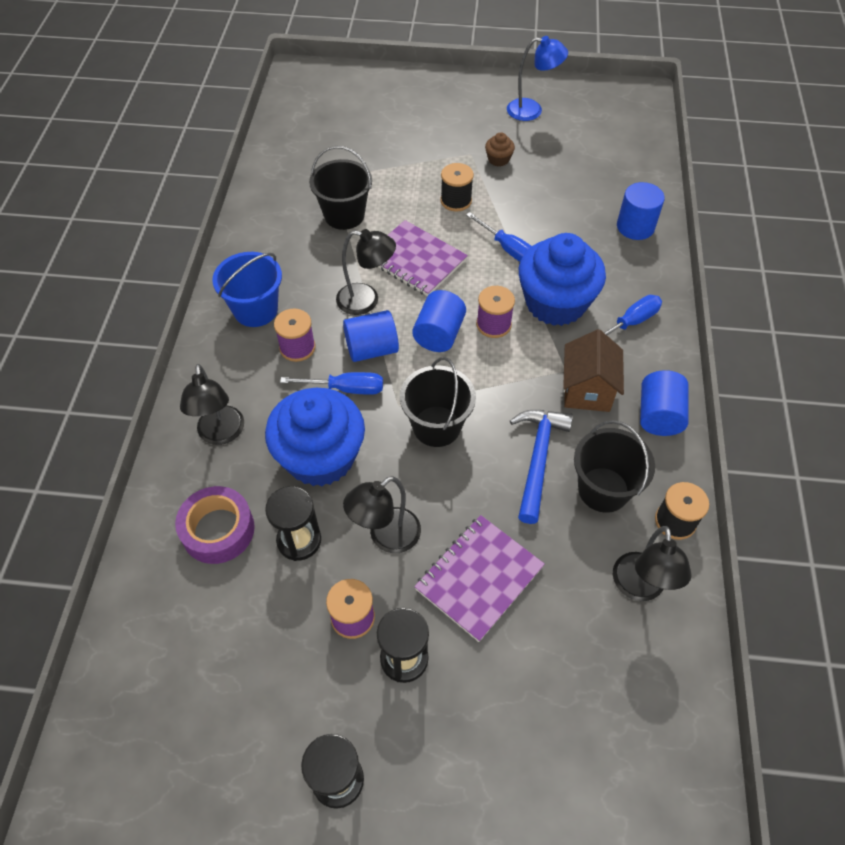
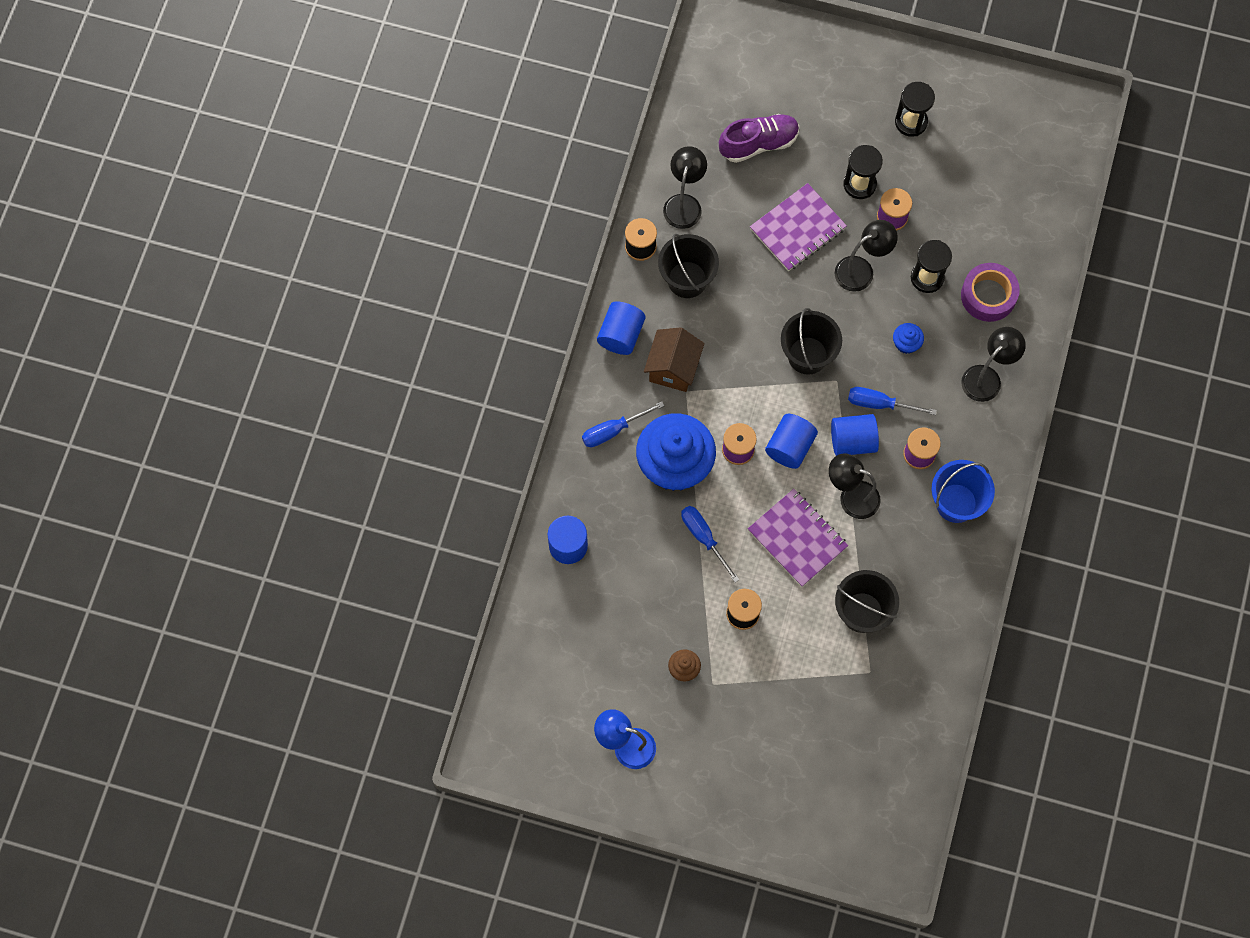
camera: 170 degrees left, 15 degrees up
(221, 434) = (987, 377): black lamp -> black lamp turned 45 degrees clockwise
(320, 457) = (906, 343): blue cupcake -> blue cupcake, size x0.40
(537, 459) = (731, 313): blue hammer -> none
(562, 698) = (758, 144): none -> purple shoe

